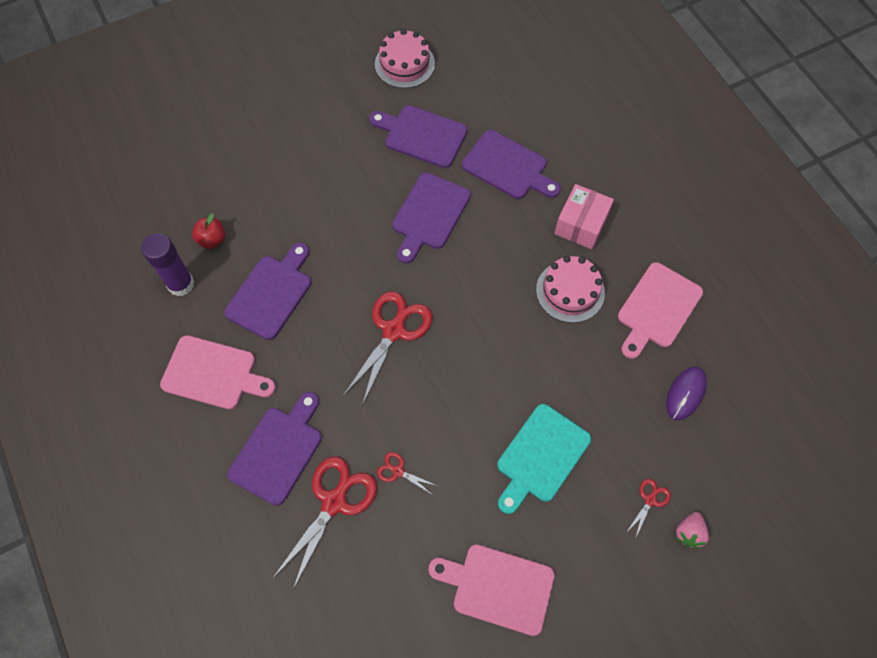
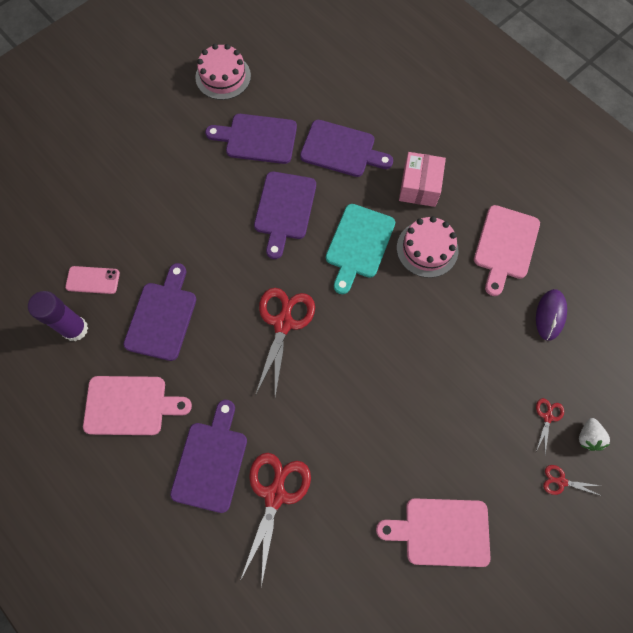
camera: 15 degrees left, 5 degrees up
(212, 239) = (93, 280): red apple -> pink phone
(397, 471) = (323, 451): red scissors -> red scissors (561, 481)
(541, 457) = (444, 404): turquoise cutting board -> turquoise cutting board (359, 245)
(689, 533) = (588, 437): pink strawberry -> white strawberry

